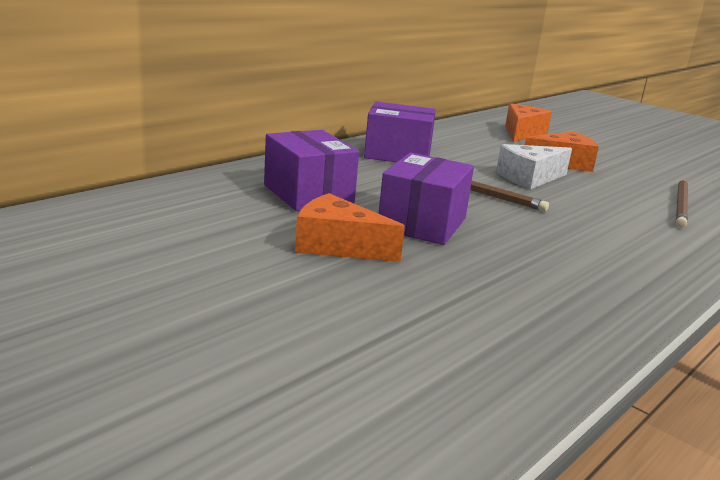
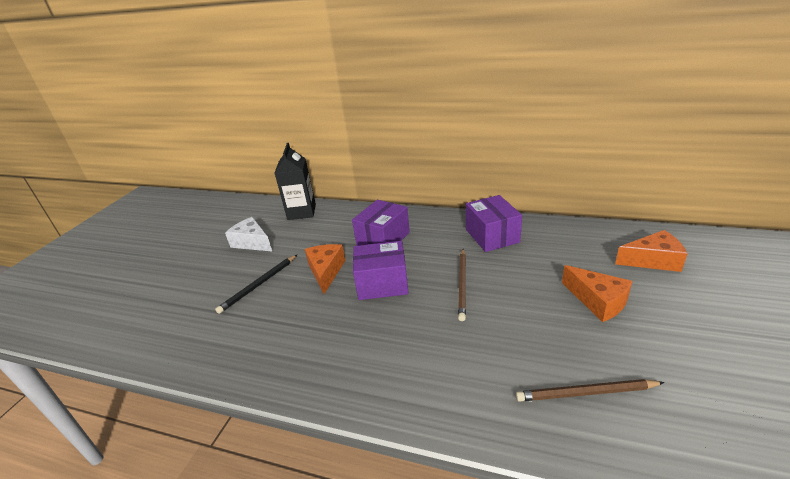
camera: 70 degrees right, 10 degrees up
(90, 216) = (301, 212): none -> black carton
(294, 303) = (259, 284): none -> black pencil
(529, 178) = (528, 296): white cheese -> white cheese (252, 242)

